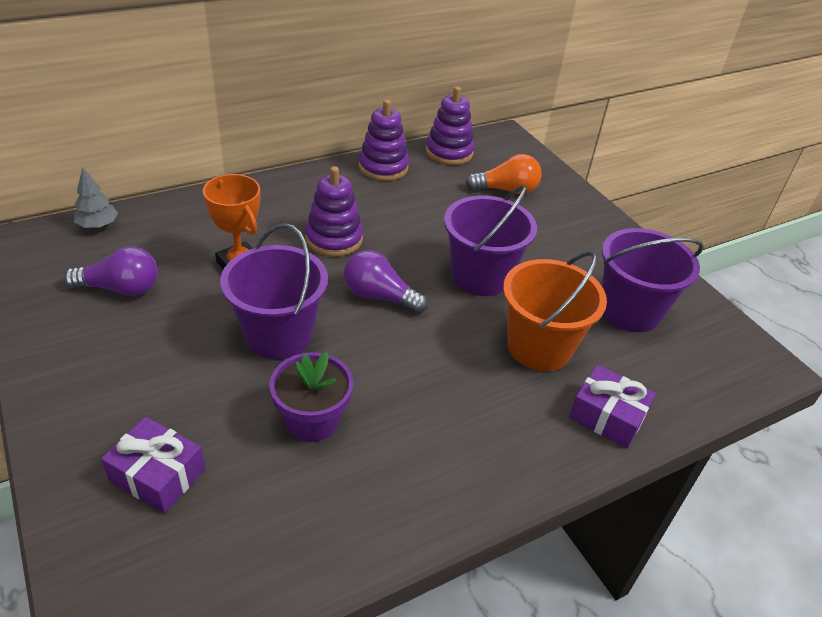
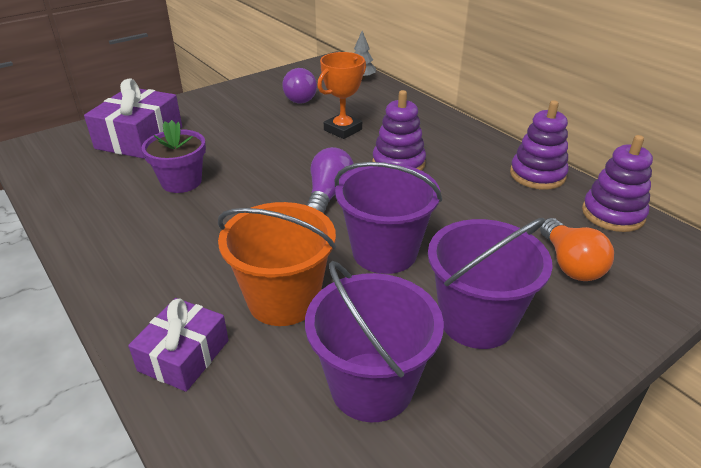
camera: 85 degrees right, 5 degrees down
(157, 475) = (139, 138): purple gift -> purple gift, size x1.55
(278, 335) = (268, 156): purple bucket -> purple bucket (476, 320)

